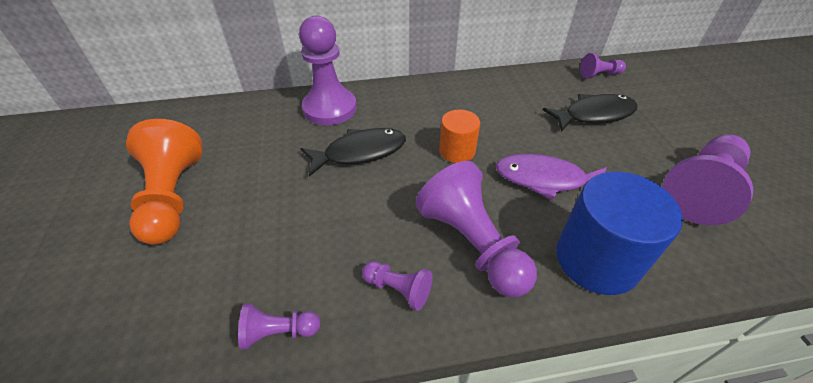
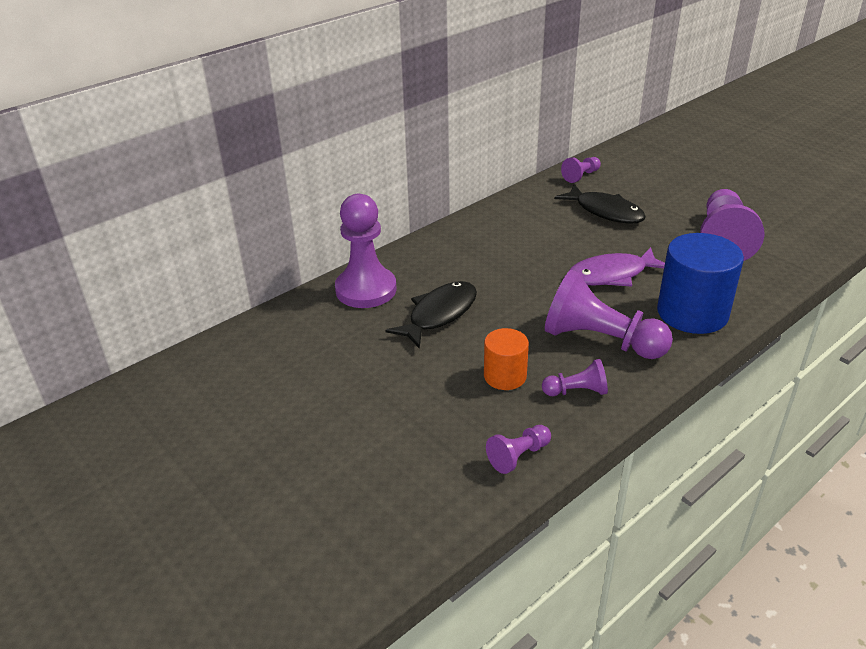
camera: 30 degrees left, 10 degrees down
(173, 197) = (304, 419): orange pawn -> none
(457, 151) = (522, 281): orange cylinder -> orange cylinder (505, 376)
(594, 115) = (605, 211): black fish -> black fish turned 90 degrees clockwise

